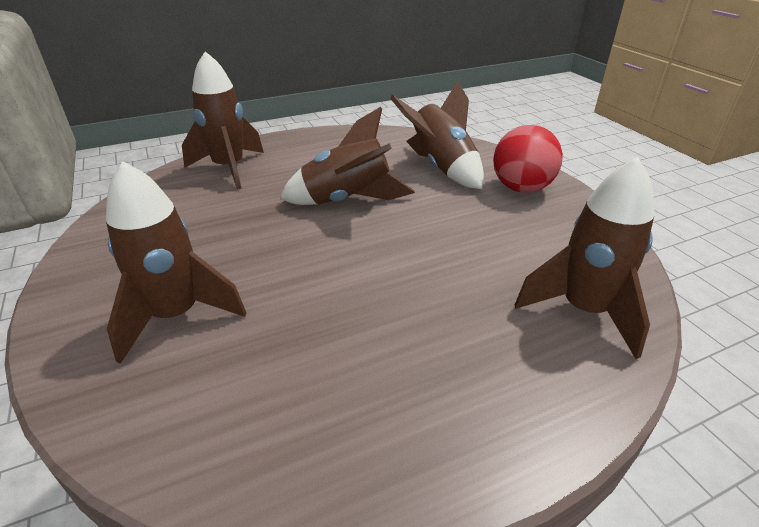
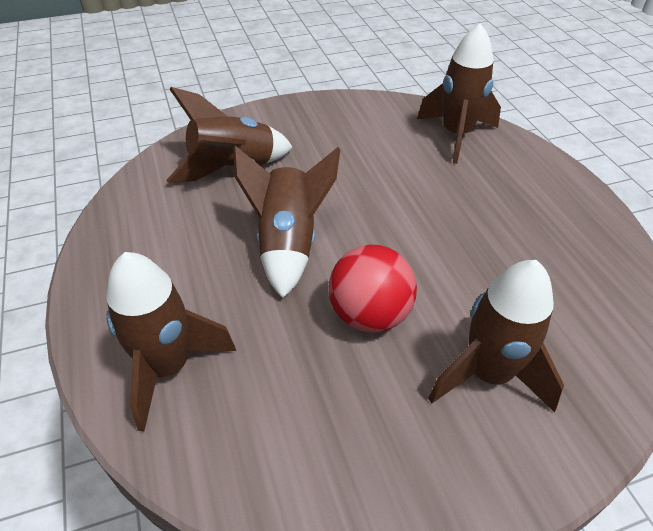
camera: 85 degrees left, 10 degrees up
(521, 188) = (288, 127): red ball -> red ball (369, 315)

